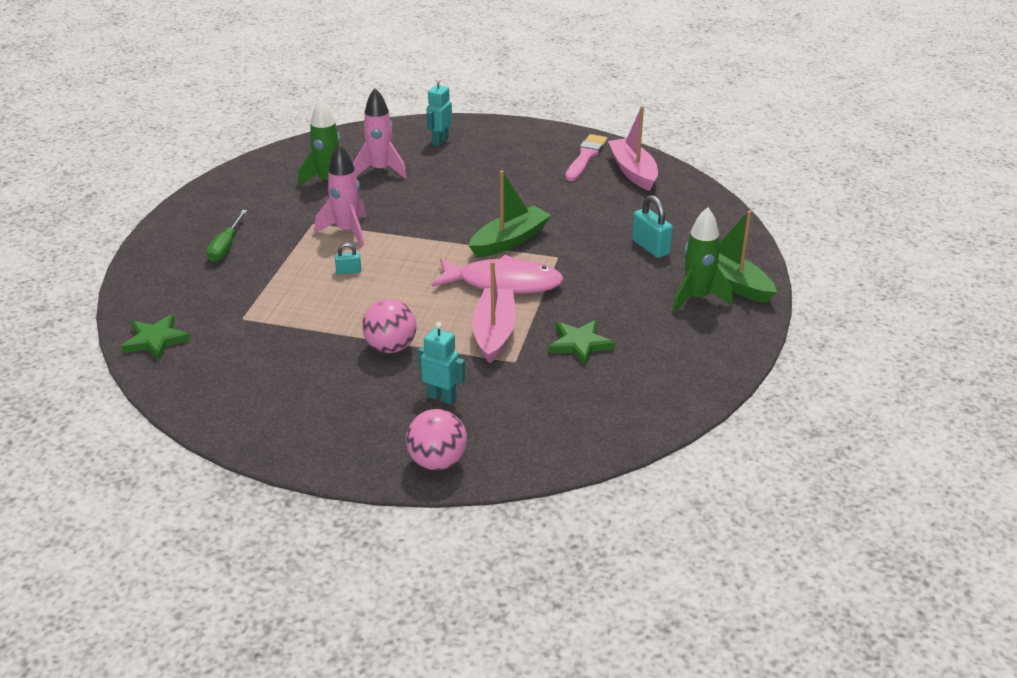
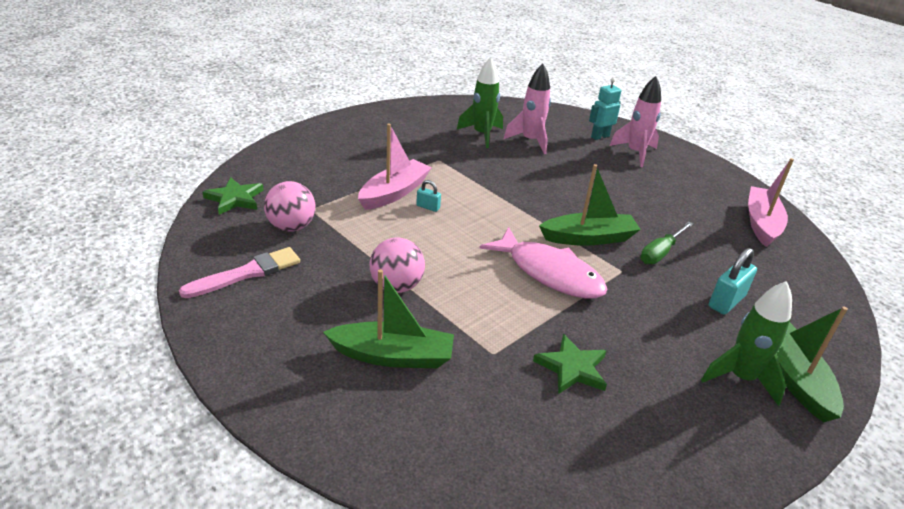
camera: 30 degrees right, 0 degrees up
(226, 247) = (358, 152): green screwdriver -> green screwdriver (661, 252)
(347, 231) = (458, 176): pink rocket -> pink rocket (635, 153)
(437, 462) = (324, 421): pink ball -> pink ball (291, 227)
(442, 397) = (393, 356): turquoise robot -> green boat
(494, 333) = (498, 316): pink boat -> pink boat (394, 193)
(585, 157) = (722, 194): pink brush -> pink brush (247, 273)
(650, 247) = (726, 301): turquoise padlock -> turquoise padlock turned 45 degrees clockwise

